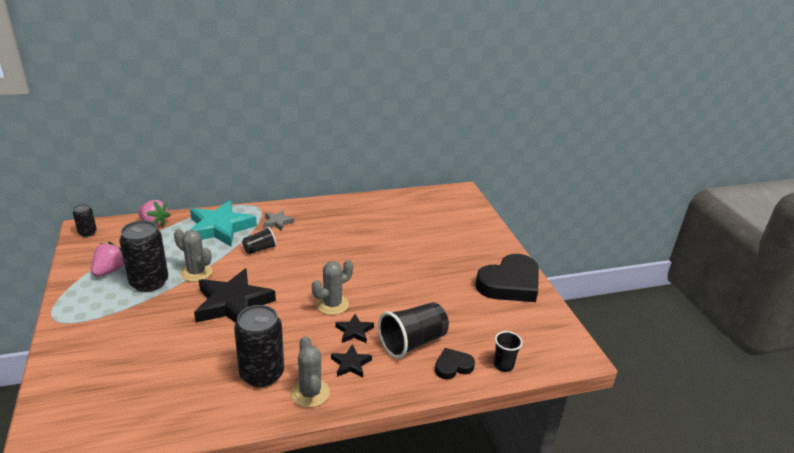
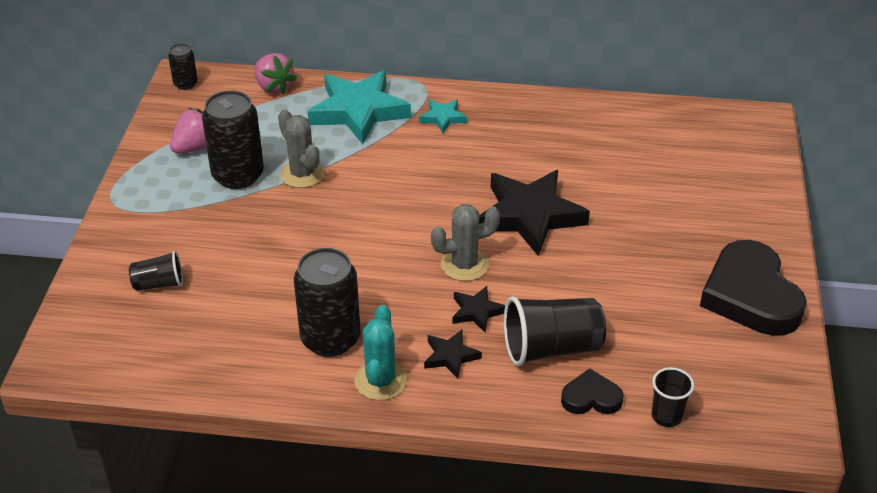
camera: 25 degrees right, 10 degrees up
(233, 303) = (332, 231): black star -> black star (530, 216)
(260, 249) = (400, 156): black cup -> black cup (159, 284)
(277, 222) = (443, 118): grey star -> turquoise star
(310, 393) = (380, 381): grey cactus -> turquoise cactus
(510, 283) = (750, 295): black heart -> black heart turned 90 degrees clockwise

